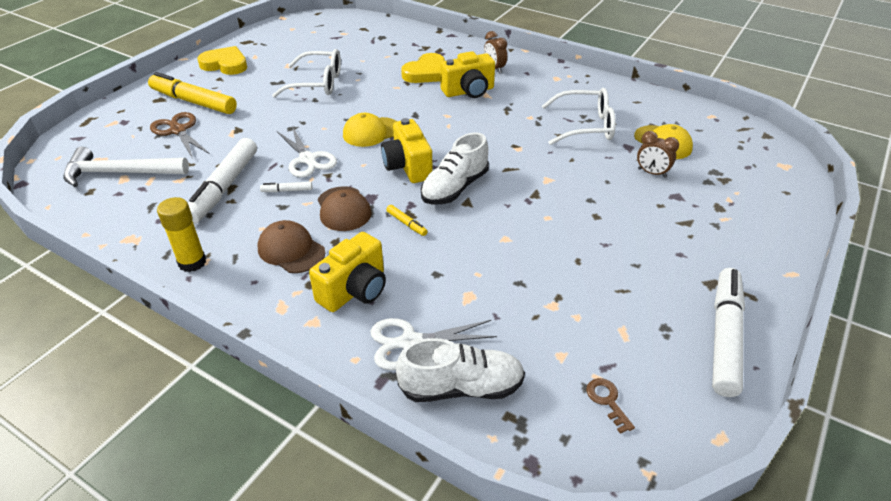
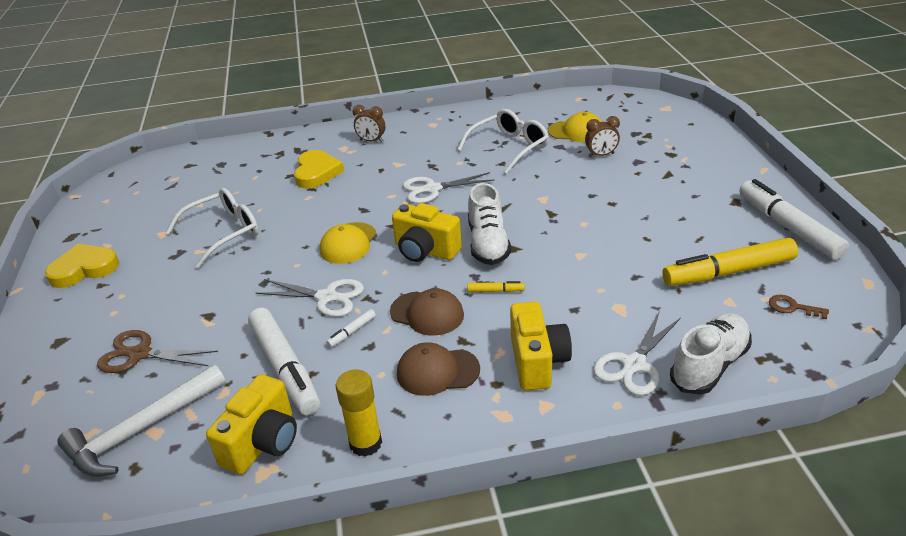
camera: 40 degrees left, 5 degrees down
(193, 102) = (109, 320): yellow marker -> yellow marker (728, 272)
(469, 91) = (379, 168): yellow camera -> yellow camera (263, 443)
(480, 126) = (432, 189): none -> white scissors

